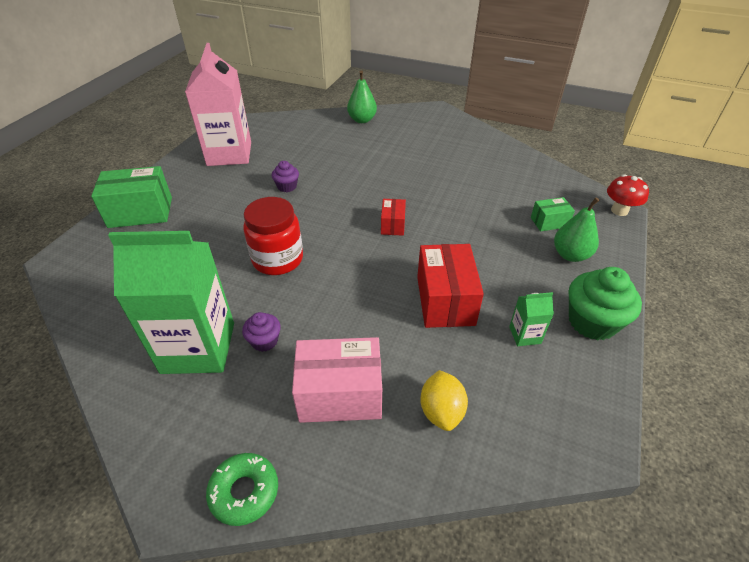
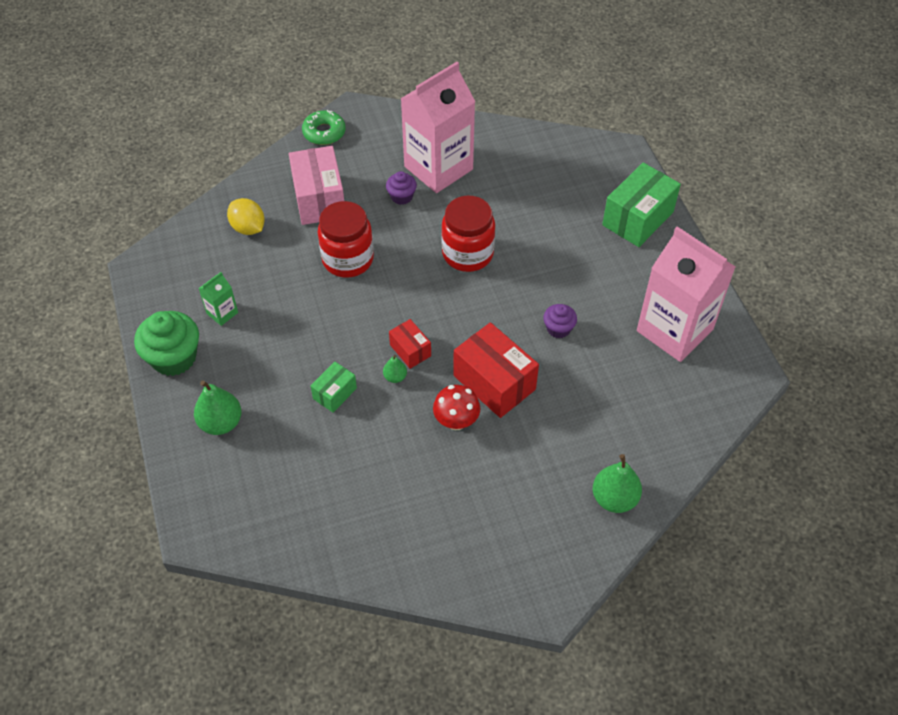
camera: 140 degrees right, 10 degrees up
(198, 347) = (438, 168): green carton -> pink carton
(340, 394) = (319, 199): pink box -> pink box turned 60 degrees counterclockwise
(373, 313) = (348, 259): none -> red jar
(419, 217) = (395, 377): none -> green pear
(445, 300) = (302, 303): red box -> red box (494, 382)
(549, 222) = (262, 457): green box -> green box (335, 393)
(619, 210) = (193, 529): red mushroom -> red mushroom (456, 421)

